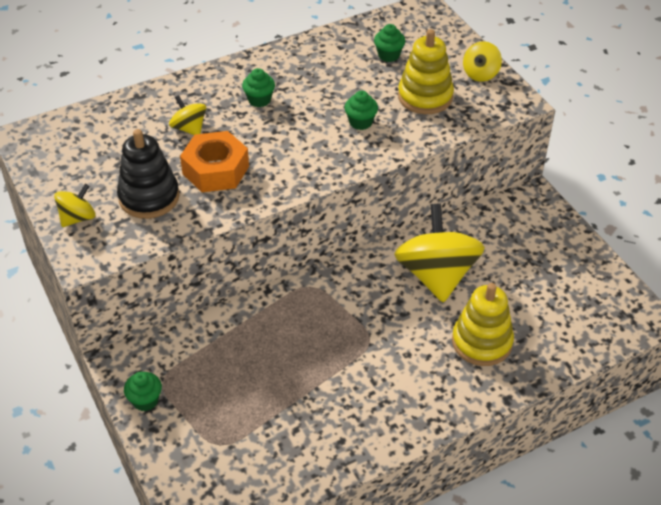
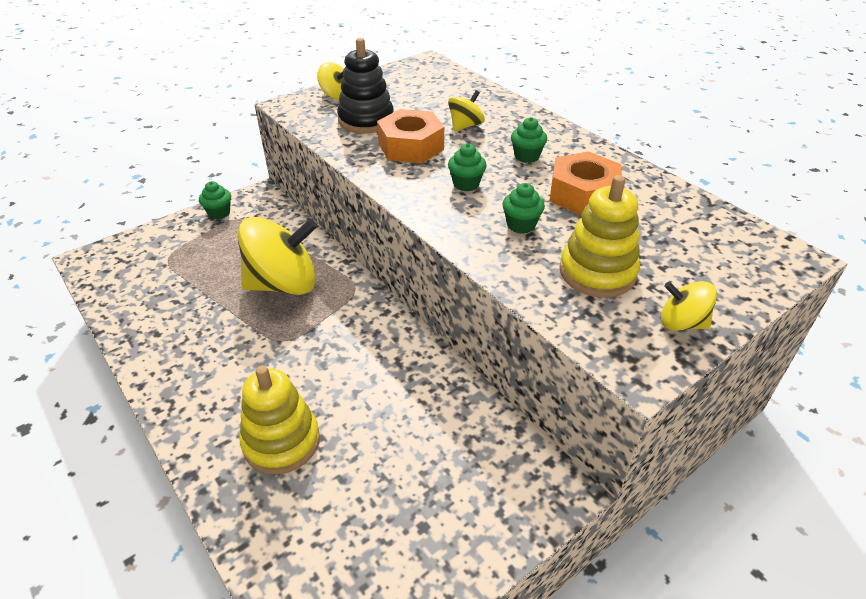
camera: 80 degrees right, 5 degrees down
(327, 81) = (583, 194): none -> orange nut
(388, 55) = (664, 234): green cupcake -> green cupcake (466, 184)
(436, 275) = (386, 388): yellow spinning top -> yellow spinning top (283, 284)

